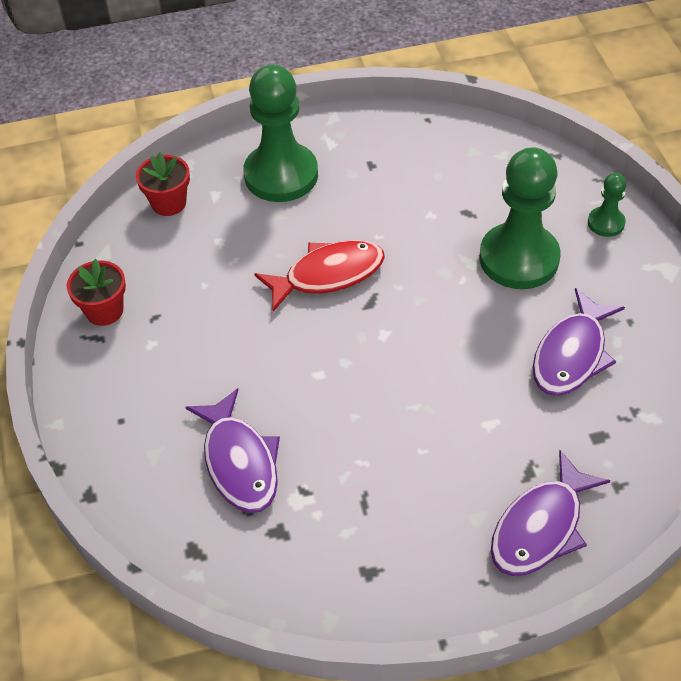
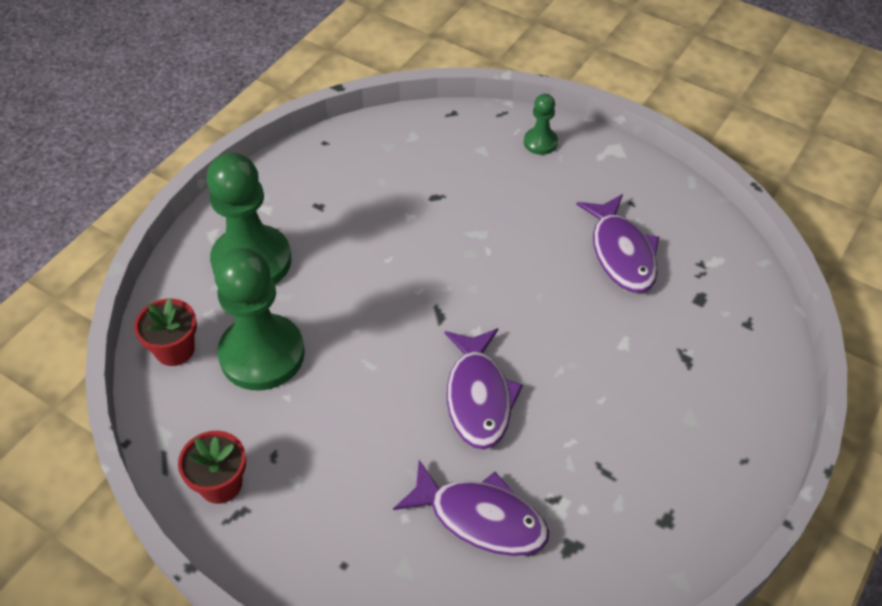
camera: 45 degrees left, 0 degrees up
(328, 275) = (382, 316): red fish -> none
(519, 258) = (510, 207): green pawn -> green pawn (262, 354)
(541, 527) = (735, 391): purple fish -> purple fish (479, 397)

